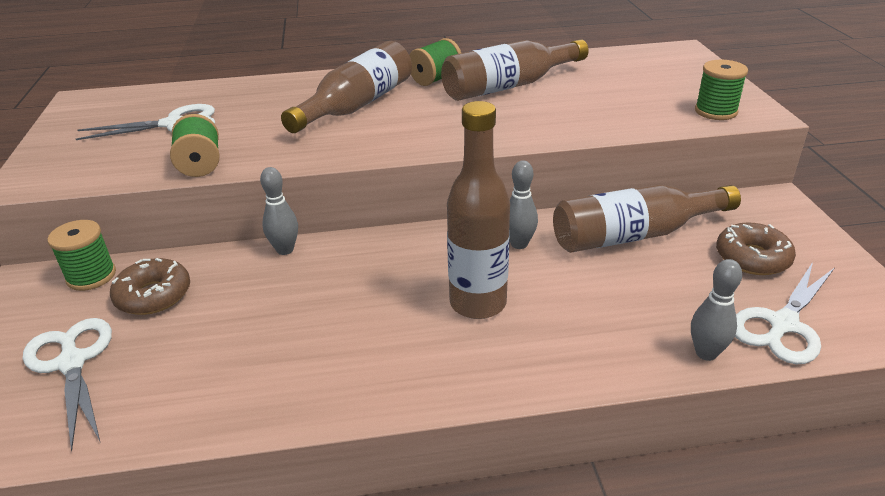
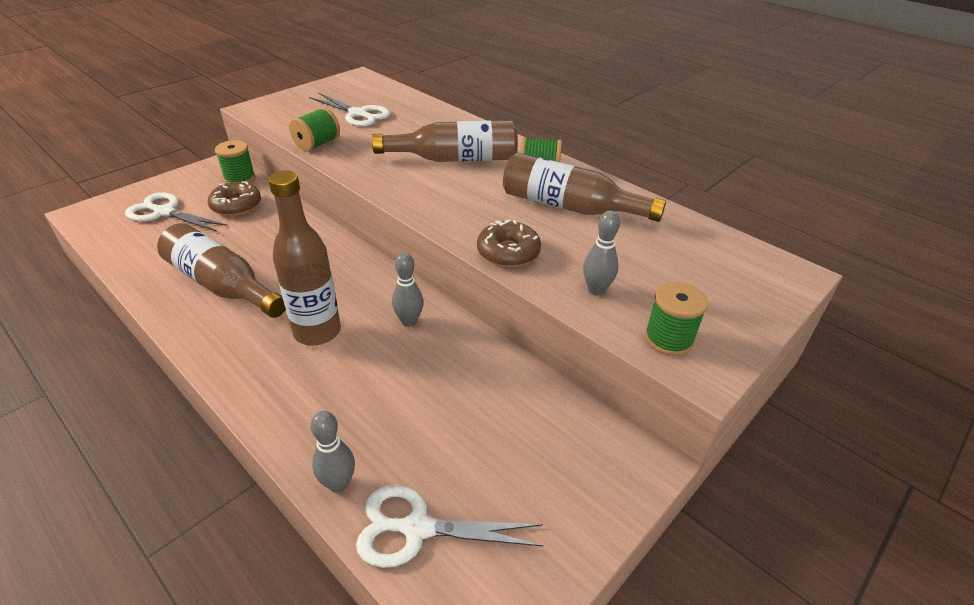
camera: 50 degrees right, 5 degrees up
(72, 362) = (164, 212): white scissors -> white scissors turned 90 degrees counterclockwise
(285, 250) = (315, 226): grey bowling pin -> grey bowling pin (596, 290)
(634, 235) = (480, 381): brown bottle -> brown bottle (222, 285)
(752, 258) = (512, 474): brown donut -> brown donut (508, 252)

